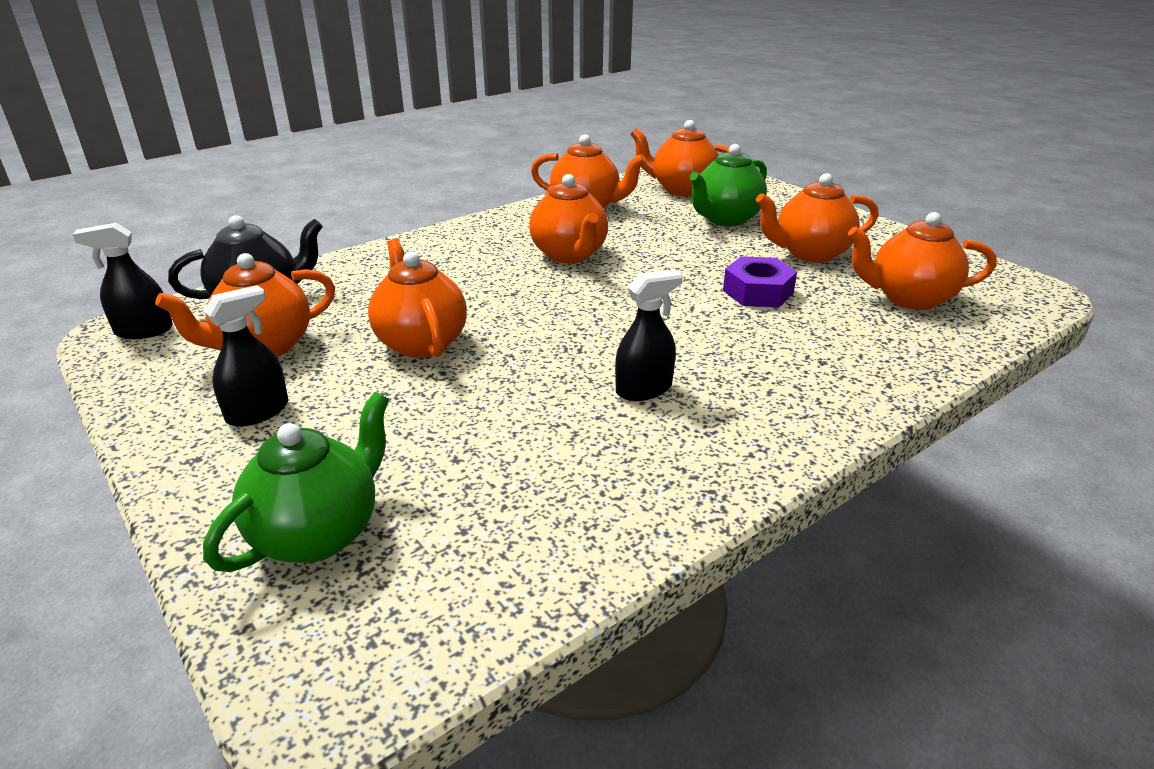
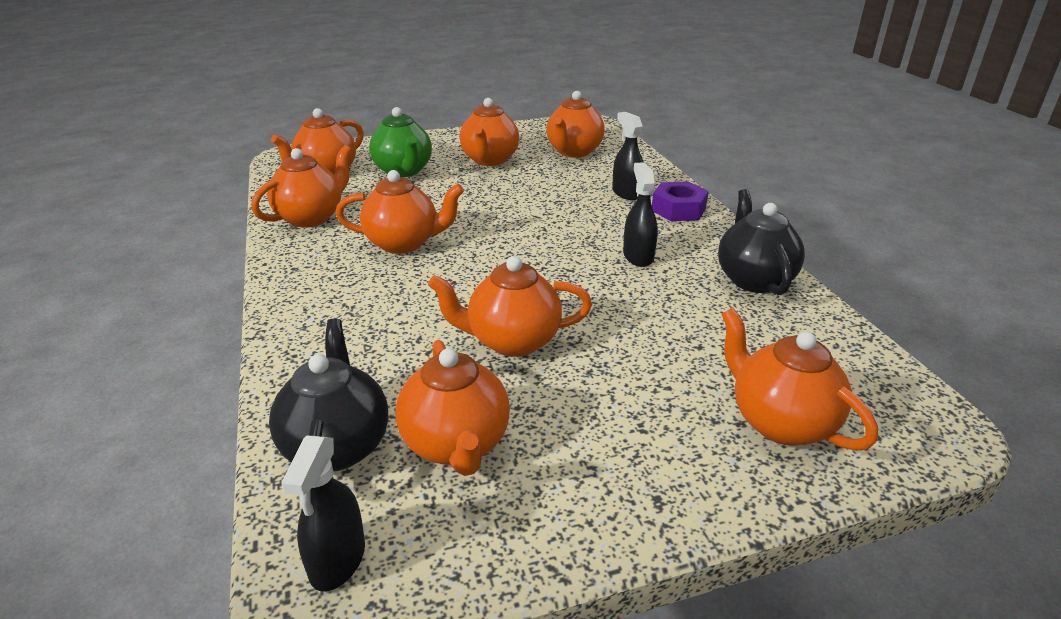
camera: 70 degrees left, 0 degrees up
(258, 412) = (589, 452): black spray bottle -> black spray bottle (626, 193)
(318, 533) = (780, 422): green teapot -> orange teapot
(647, 491) = (753, 279): none -> black teapot
(758, 292) = (531, 189): purple nut -> purple nut (678, 209)

